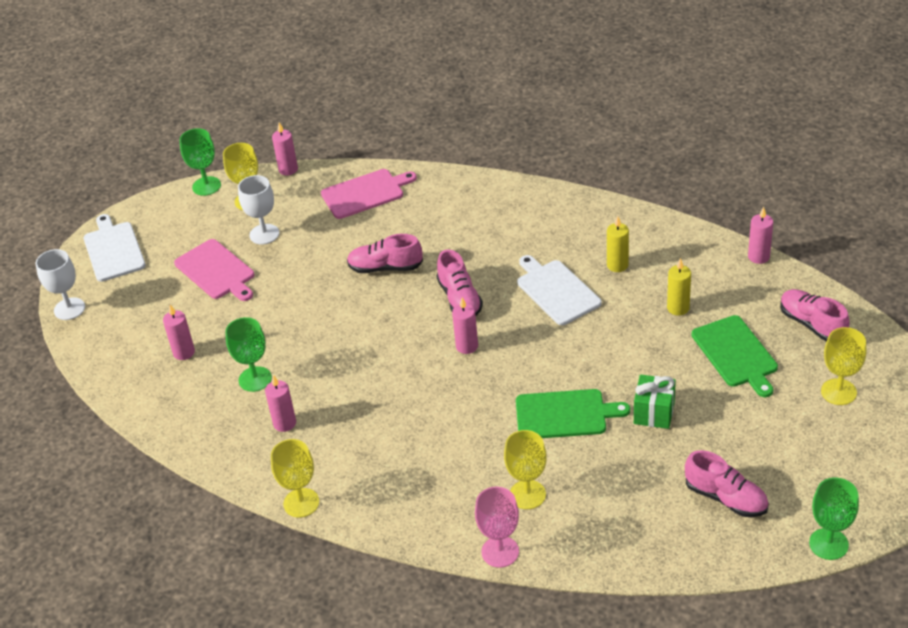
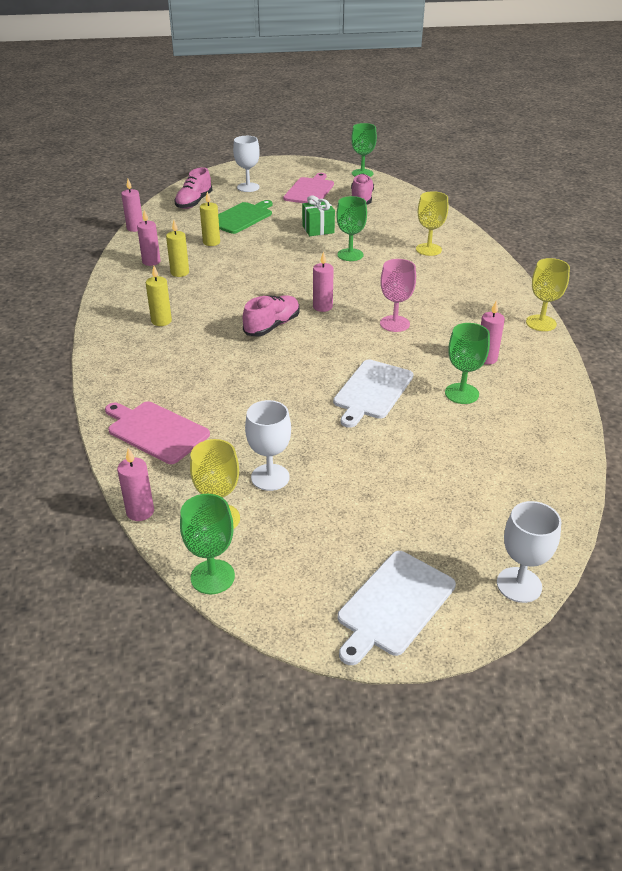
camera: 125 degrees left, 5 degrees down
(184, 352) = (479, 452): pink candle -> pink candle (151, 262)
(216, 271) = (354, 486): pink cutting board -> pink cutting board (310, 190)
(385, 267) = (262, 376): pink shoe -> none
(500, 552) = (479, 246): pink goblet -> pink goblet (394, 324)
(526, 231) = (161, 321): none -> yellow candle
(556, 291) = (228, 288): white cutting board -> white cutting board (372, 391)
(564, 414) = (350, 255): green cutting board -> green goblet
(838, 392) = (248, 187): yellow goblet -> white goblet

